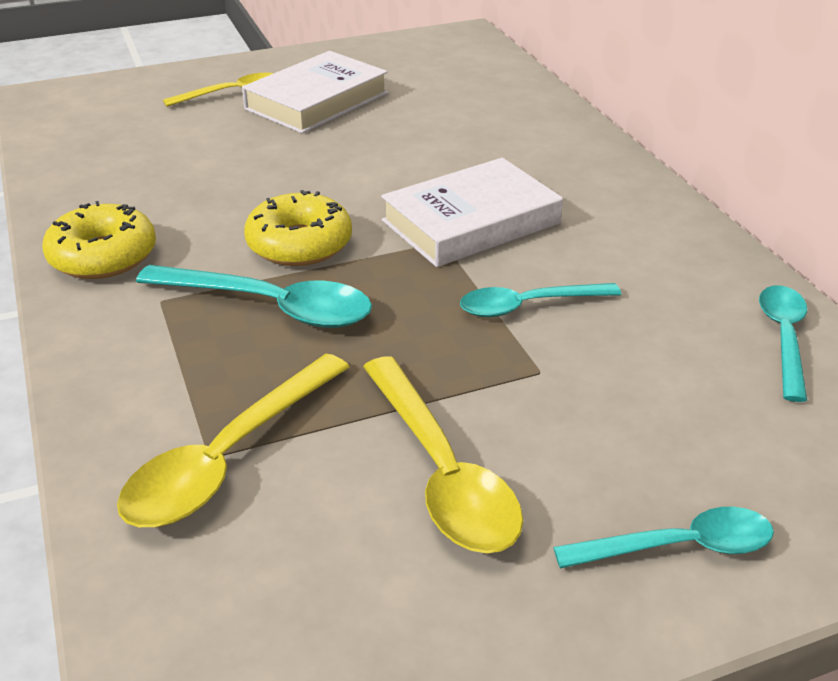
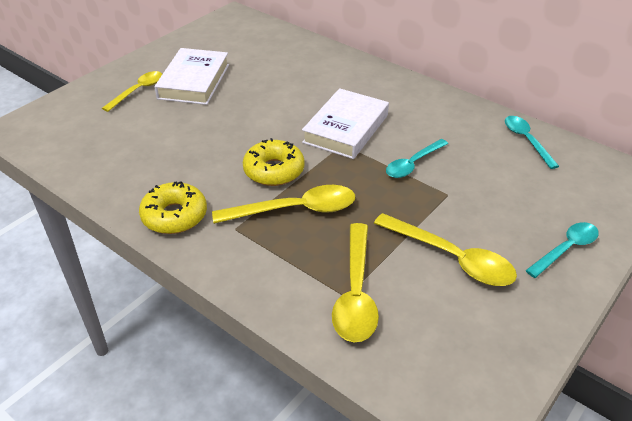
camera: 30 degrees left, 5 degrees up
(271, 307) = (296, 210): turquoise spoon -> yellow spoon

